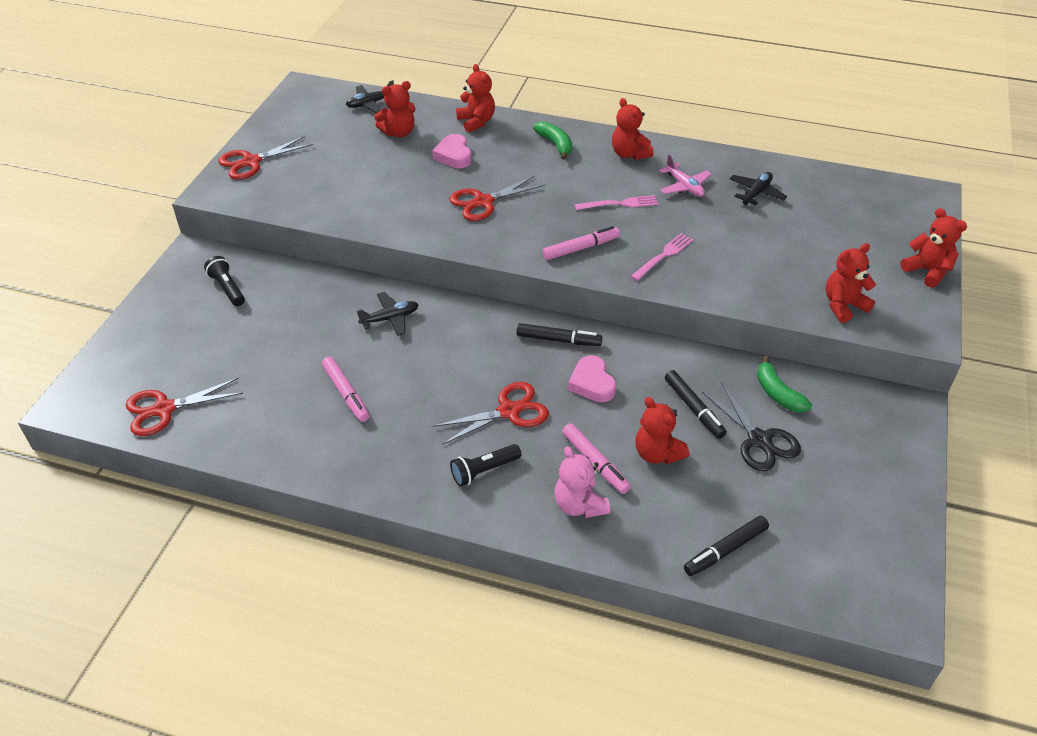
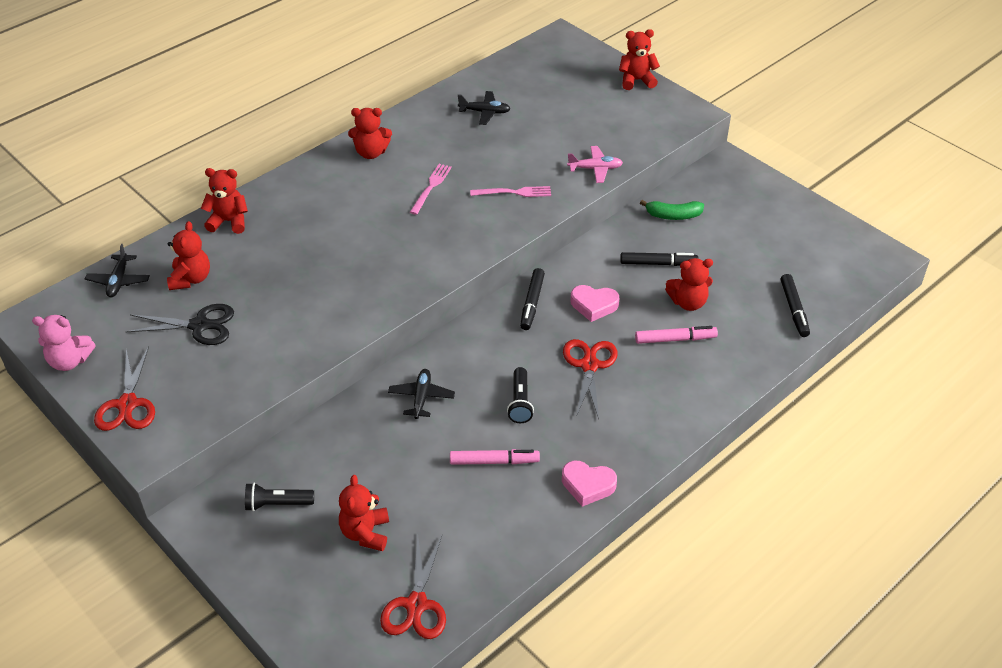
camera: 60 degrees left, 0 degrees up
(454, 155) = (266, 256): pink heart -> pink heart (587, 485)
(483, 202) = (353, 264): red scissors -> none
(484, 470) = (642, 405): black flashlight -> black flashlight (520, 402)
(555, 144) = (314, 188): green banana -> none
(558, 340) = (532, 303): black marker -> black marker turned 150 degrees clockwise
(579, 505) = (710, 366): pink teddy bear -> pink teddy bear (70, 361)
(581, 248) = (467, 232): pink marker -> none
(664, 255) = (515, 192): pink fork -> pink fork turned 105 degrees clockwise
(684, 186) = (442, 143): pink plane -> pink plane (595, 169)
(756, 193) = (484, 112): black plane -> black plane turned 120 degrees clockwise
(759, 440) = (709, 246): black scissors -> black scissors (199, 325)
(843, 306) = (640, 134): red teddy bear -> red teddy bear (365, 533)

